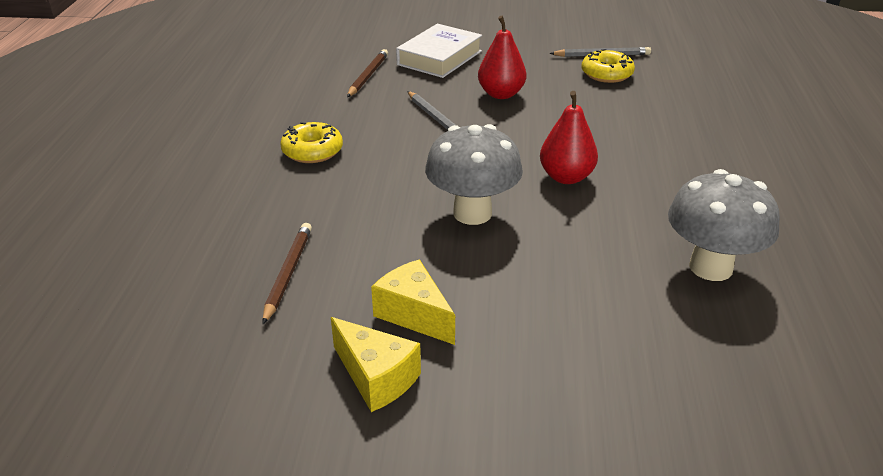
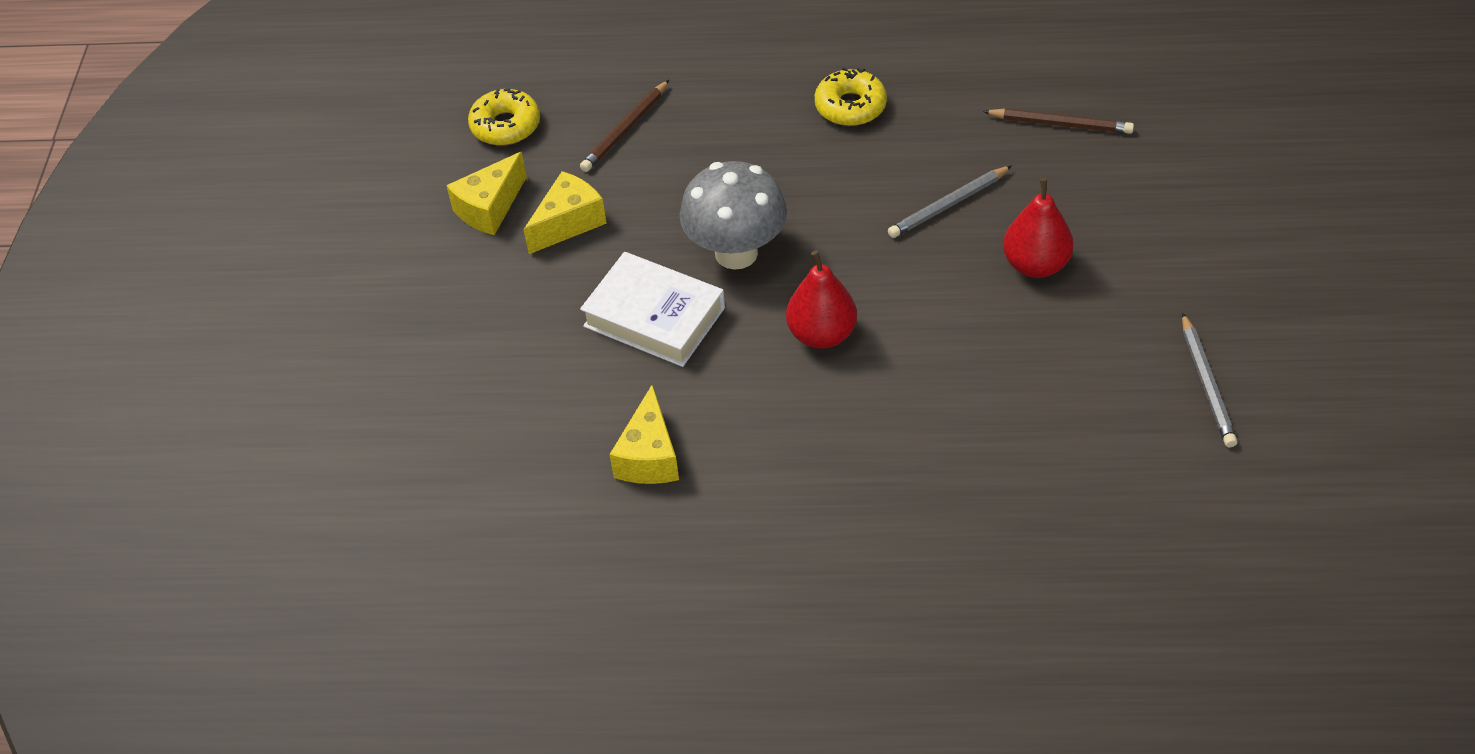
camera: 90 degrees right, 15 degrees up
(288, 273) = (625, 129): brown pencil -> brown pencil turned 120 degrees clockwise
(439, 58) = (1140, 191): white book -> white book (654, 317)
(606, 74) = (1135, 387): yellow donut -> yellow donut (505, 126)
(710, 267) = (649, 456): grey mushroom -> yellow cheese

